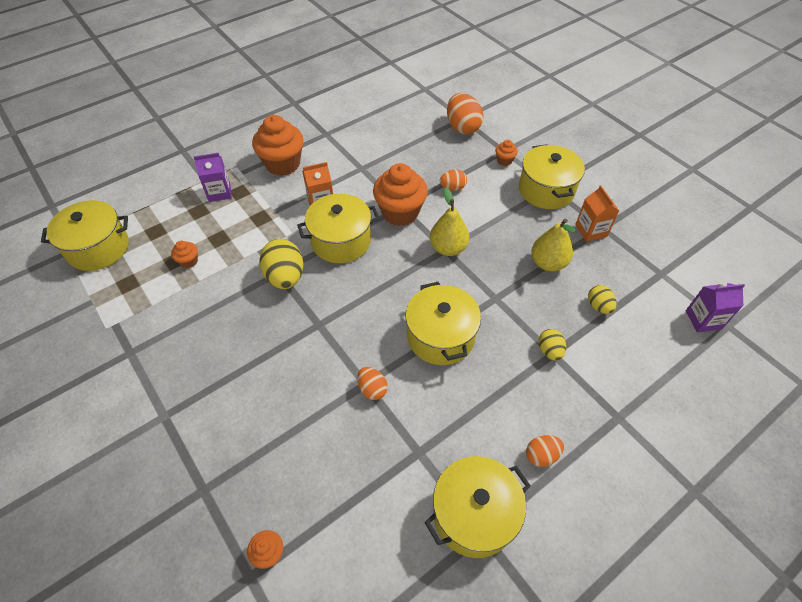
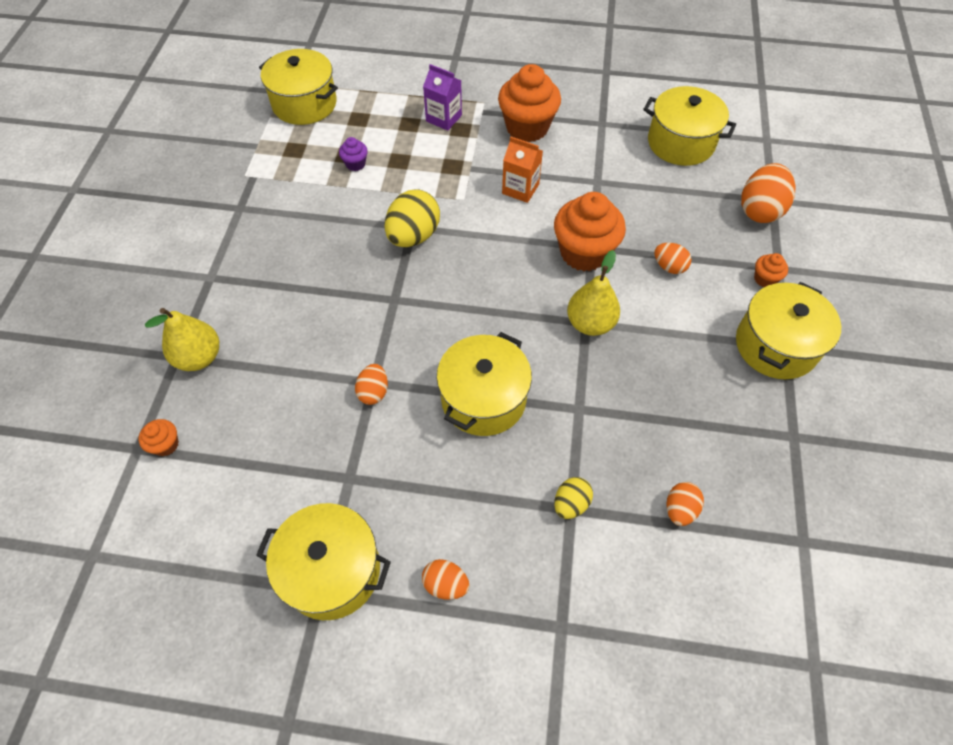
camera: 45 degrees right, 5 degrees up
(189, 261) = (355, 164): orange cupcake -> purple cupcake
(341, 241) = (497, 239): yellow pot -> yellow pot (680, 143)
(548, 263) = (678, 421): yellow pear -> yellow pear (199, 357)
(591, 230) = (774, 428): orange carton -> none
(598, 306) = (680, 509): yellow egg -> orange egg
(703, 319) = (790, 632): purple carton -> none

